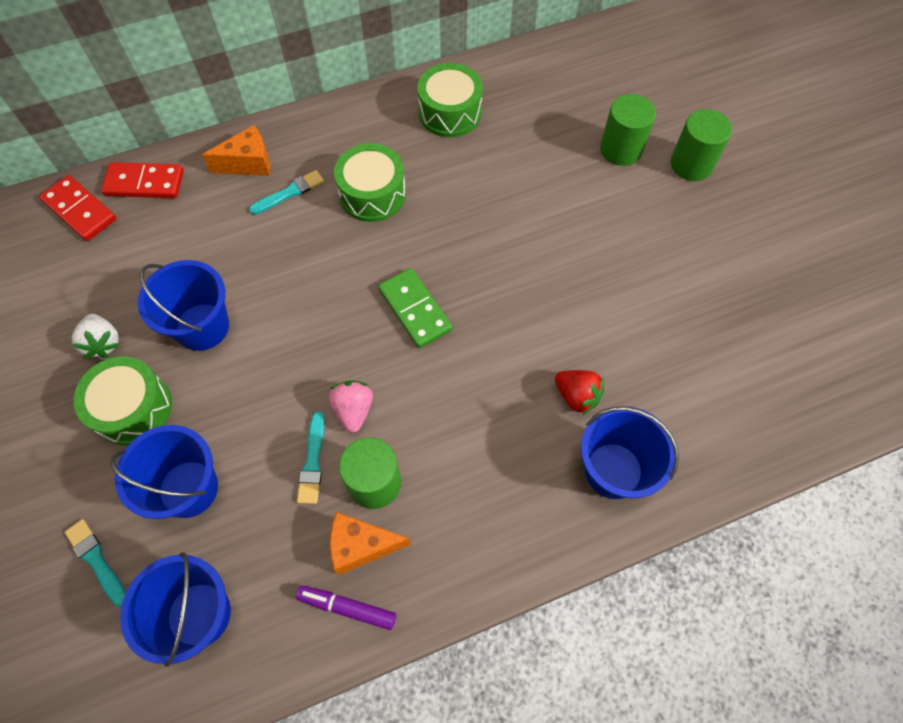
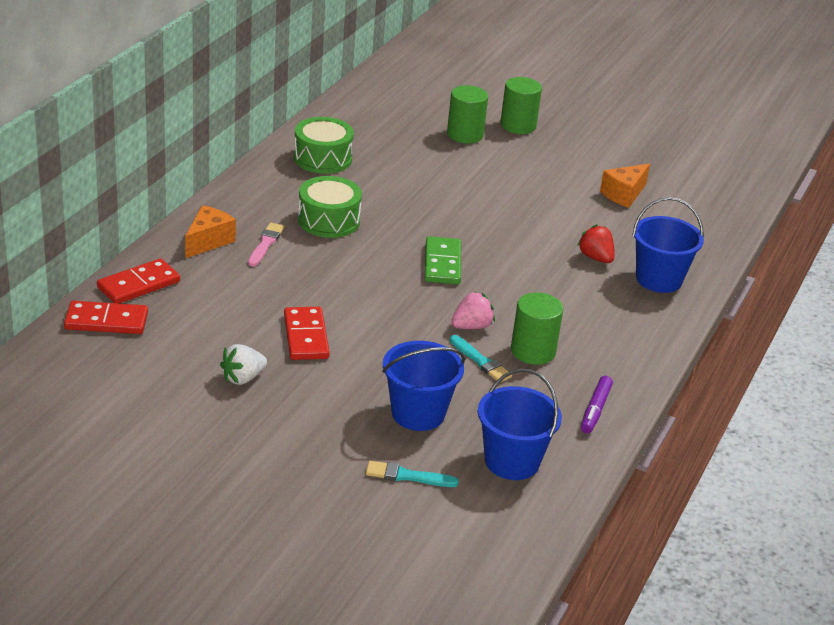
camera: 45 degrees left, 30 degrees down
(103, 343) = (243, 378): white strawberry -> white strawberry turned 120 degrees clockwise
(133, 408) = (318, 398): green drum -> none
(202, 327) = (306, 336): blue bucket -> red domino
(289, 193) = (265, 244): turquoise brush -> pink brush
(347, 607) = (595, 410): purple marker -> purple marker turned 45 degrees counterclockwise
(353, 410) = (471, 326): pink strawberry -> pink strawberry turned 105 degrees clockwise
(361, 546) = (565, 381): orange cheese -> orange cheese (624, 195)
(415, 310) = (442, 263): green domino -> green domino turned 75 degrees clockwise
(576, 396) = (595, 258): red strawberry -> red strawberry turned 120 degrees counterclockwise

